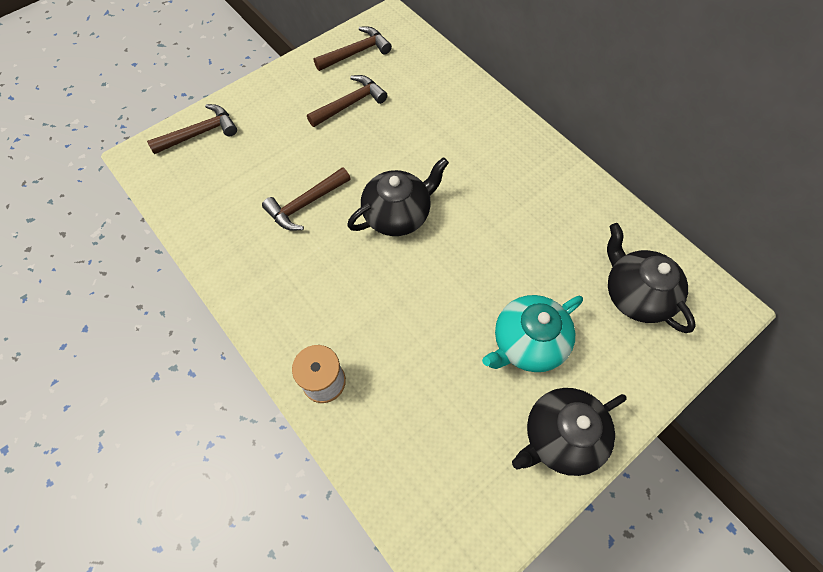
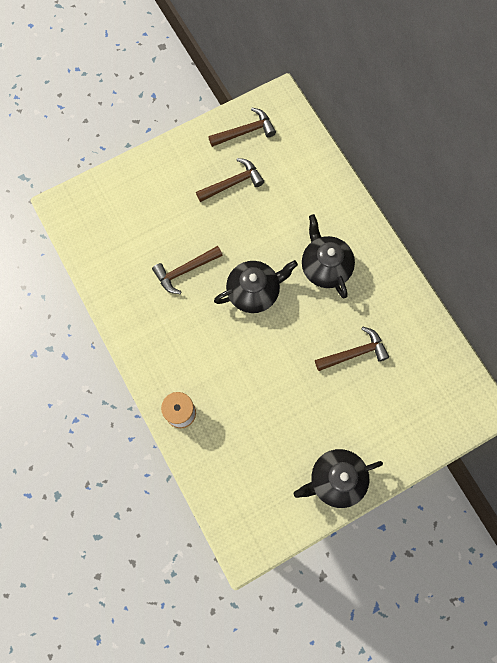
camera: 10 degrees right, 10 degrees up
(200, 133) = (109, 192): brown hammer -> brown hammer (354, 353)
(527, 343) = (329, 410): turquoise teapot -> none
(635, 294) = (418, 387): black teapot -> black teapot (325, 267)

